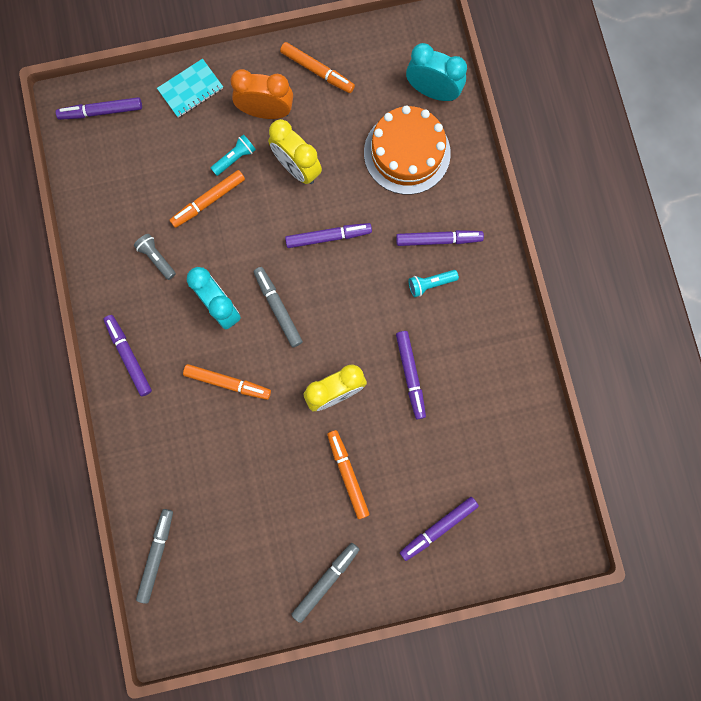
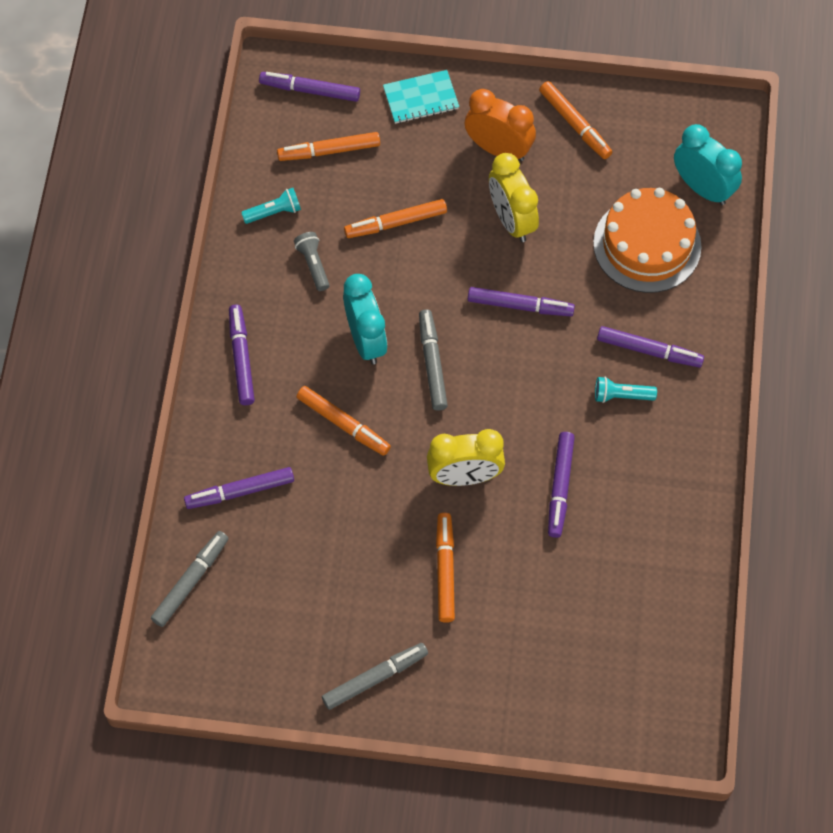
camera: 20 degrees right, 15 degrees down
(134, 158) = (329, 151): none -> orange marker
(235, 158) = (443, 187): turquoise flashlight -> turquoise flashlight (274, 212)
(438, 528) = (530, 666): purple marker -> purple marker (240, 491)

